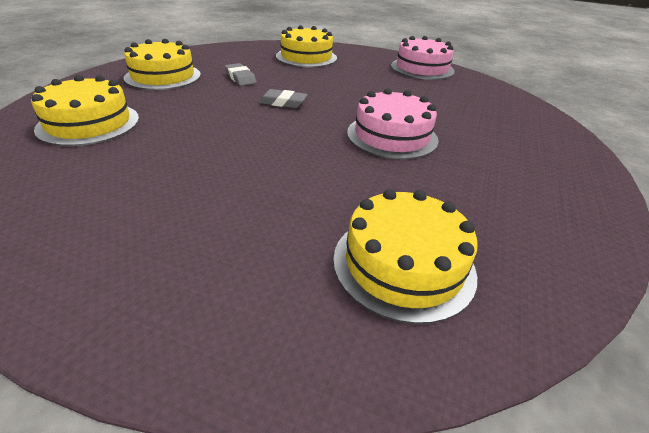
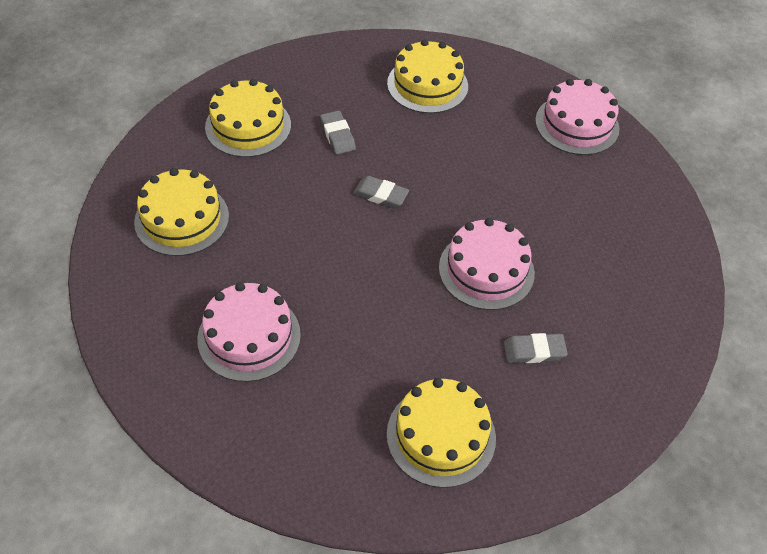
camera: 10 degrees right, 15 degrees up
(151, 198) = (249, 336): none -> pink cake
(466, 183) = (534, 351): none -> grey eraser

